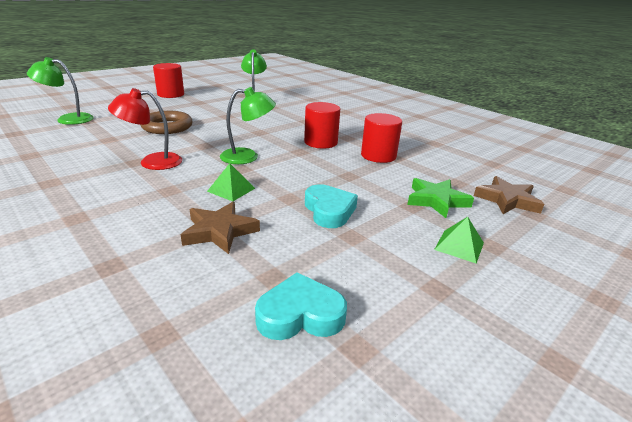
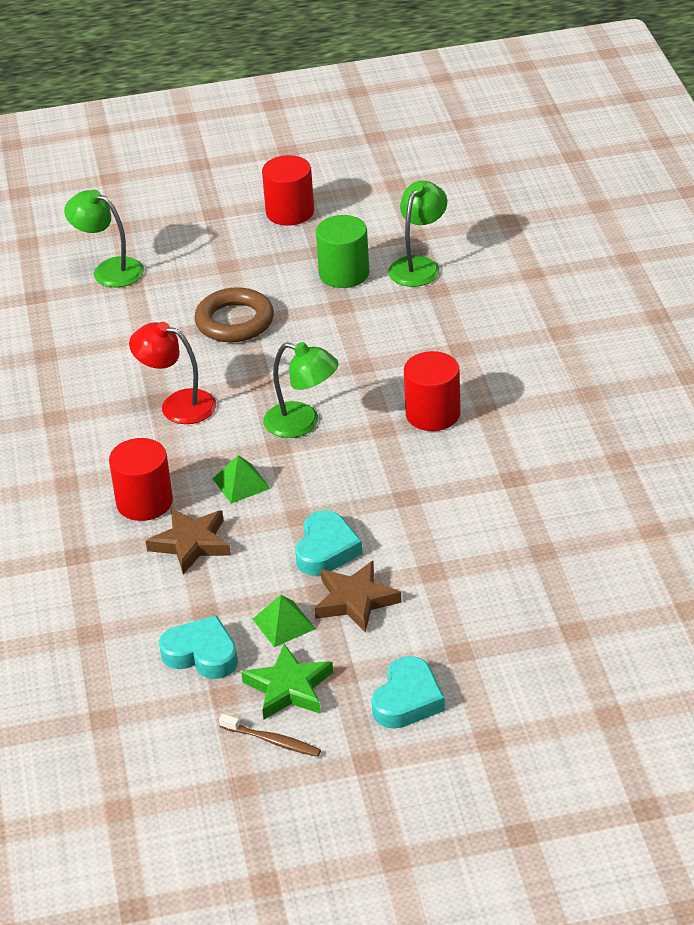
camera: 35 degrees right, 10 degrees up
(218, 107) = (344, 274): none -> green cylinder
(378, 156) = (490, 467): red cylinder -> red cylinder (144, 502)
(436, 200) = (473, 573): green star -> green star (288, 688)
(456, 380) = (272, 741): none -> brown toothbrush
(459, 246) = (420, 639): green pyramid -> green pyramid (283, 624)
(507, 200) = (571, 599): brown star -> brown star (355, 600)
(510, 291) = (407, 700): none -> turquoise heart

